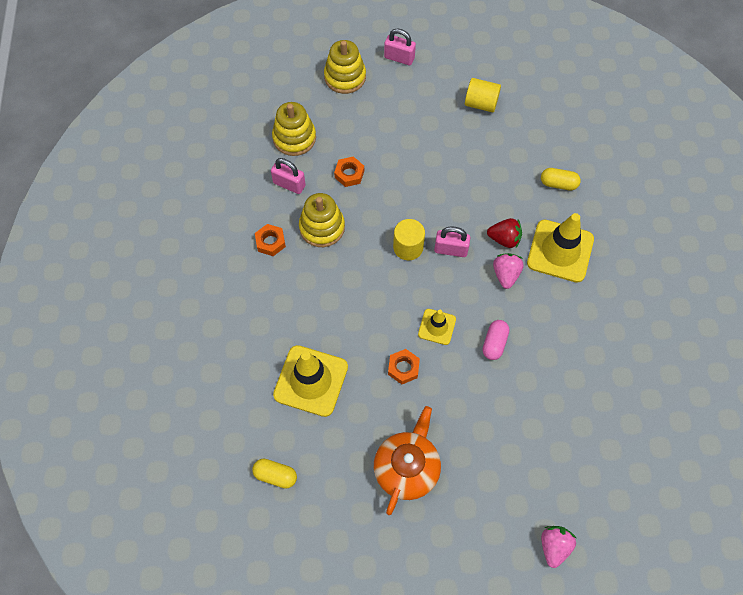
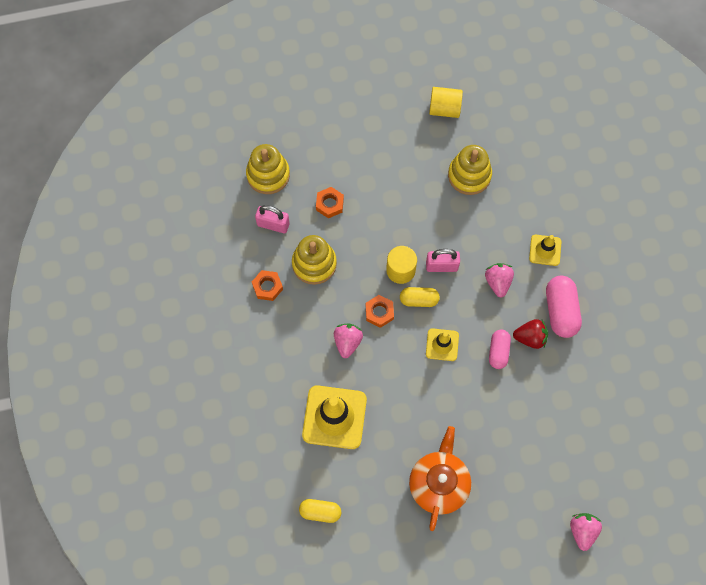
camera: 10 degrees left, 5 degrees up
(340, 308) = (347, 342): none -> pink strawberry
(345, 77) = (305, 101): yellow stacking toy -> yellow stacking toy (469, 175)
(399, 58) = (355, 72): pink padlock -> none
(403, 368) = (418, 390): orange nut -> orange nut (379, 312)
(504, 239) = (490, 247): red strawberry -> red strawberry (530, 338)
(558, 184) = (533, 182): yellow capsule -> yellow capsule (419, 300)
(560, 251) = (545, 250): yellow traffic cone -> yellow traffic cone, size x0.54
(566, 313) = (560, 311): none -> pink capsule

